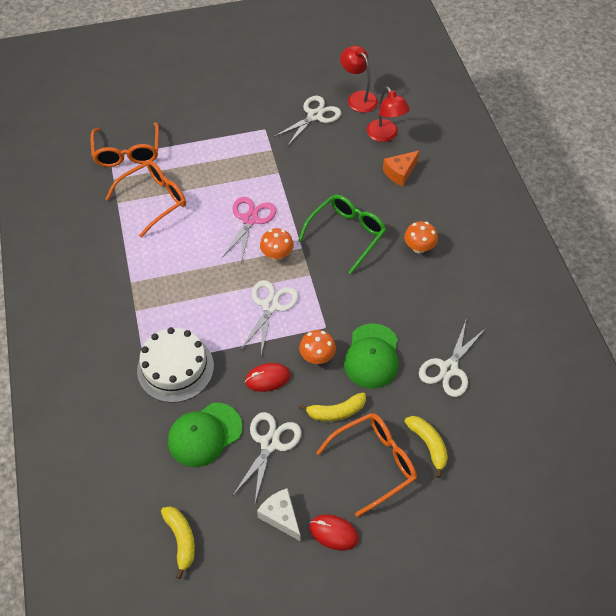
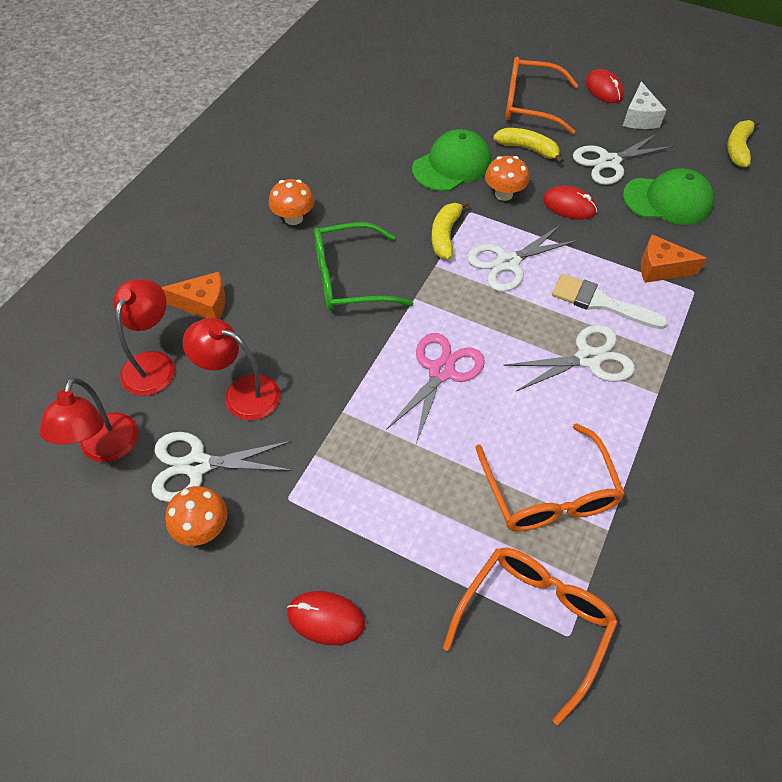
camera: 140 degrees left, 0 degrees up
(154, 200) = (549, 493): orange glasses -> orange glasses turned 105 degrees counterclockwise
(175, 368) = (660, 268): white cake -> orange cheese
(196, 317) = (600, 302): none -> white brush
(209, 106) = (326, 619): none -> red mouse
(250, 219) = (441, 371): pink scissors -> pink scissors turned 150 degrees clockwise
(277, 254) = (450, 309): orange mushroom -> orange mushroom (202, 528)
(331, 150) = (241, 393): none -> red lamp
(428, 445) = (474, 91): yellow banana -> yellow banana (445, 235)
(449, 368) = (396, 120): white scissors -> white scissors (588, 359)

